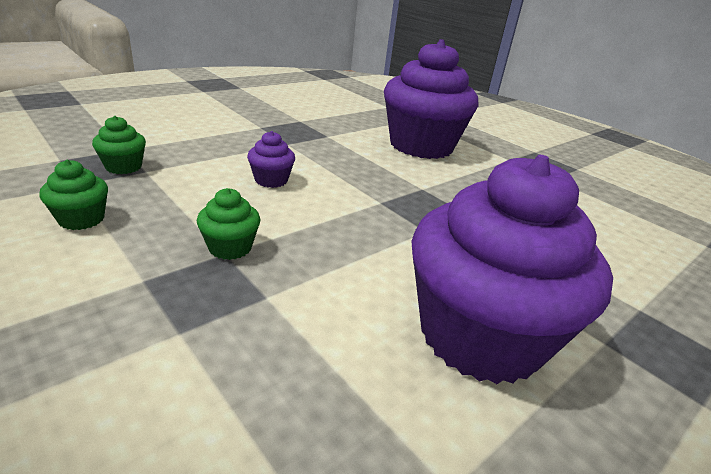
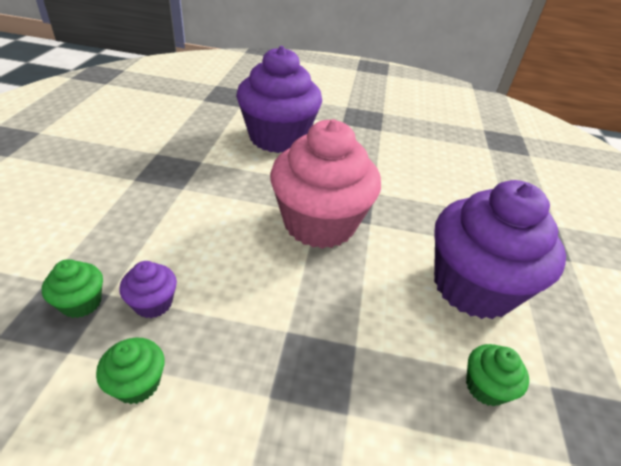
camera: 40 degrees left, 10 degrees up
(230, 247) = (284, 323): green cupcake -> green cupcake (485, 387)
(271, 180) = (224, 238): purple cupcake -> purple cupcake (153, 303)
(371, 208) = (319, 223): none -> pink cupcake

